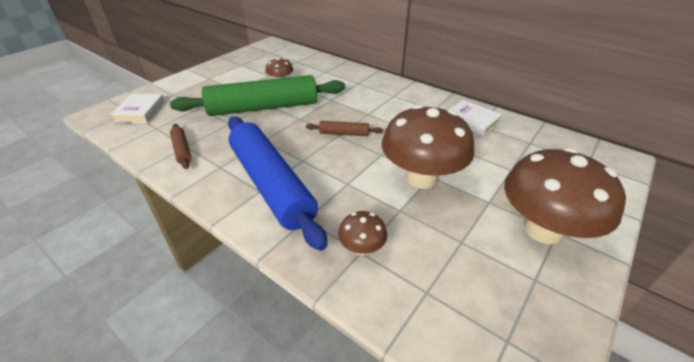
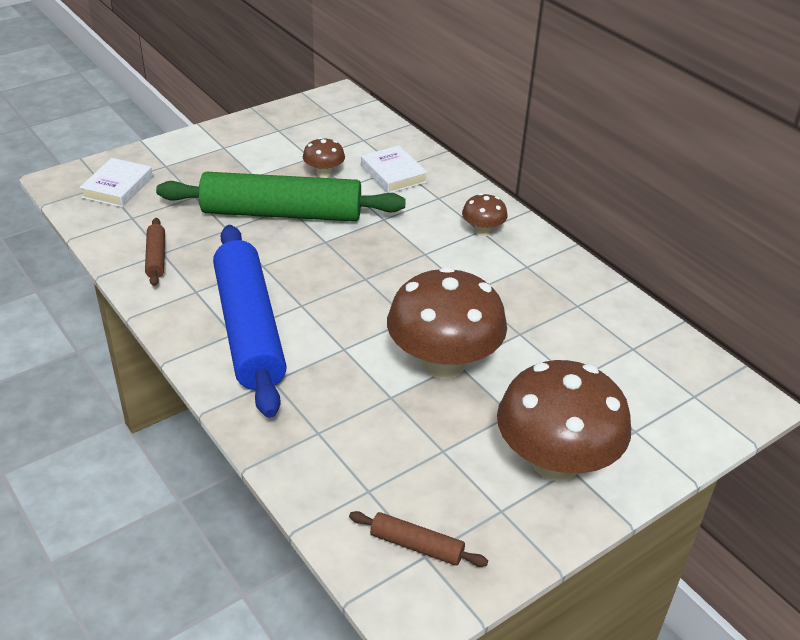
camera: 15 degrees right, 0 degrees up
(344, 133) = (374, 278): brown rolling pin -> brown rolling pin (416, 545)
(362, 248) = (321, 428): brown mushroom -> brown mushroom (482, 231)
(471, 121) = (570, 297): white book -> white book (393, 174)

